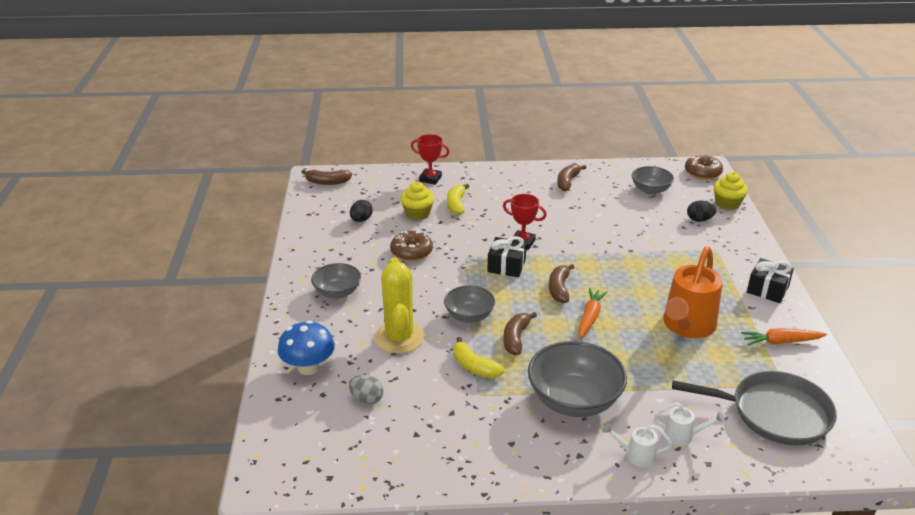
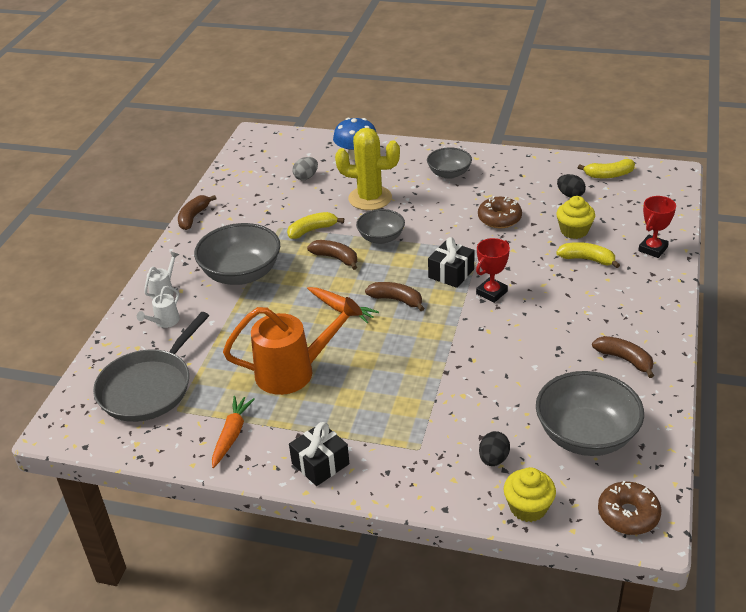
camera: 110 degrees right, 5 degrees up
(322, 204) = (609, 175): none -> yellow banana
(327, 182) = (657, 180): brown banana -> brown banana (193, 217)
(650, 190) = (586, 435): grey bowl -> grey bowl, size x1.70
(686, 326) = (294, 372): orange watering can -> orange watering can turned 120 degrees clockwise

